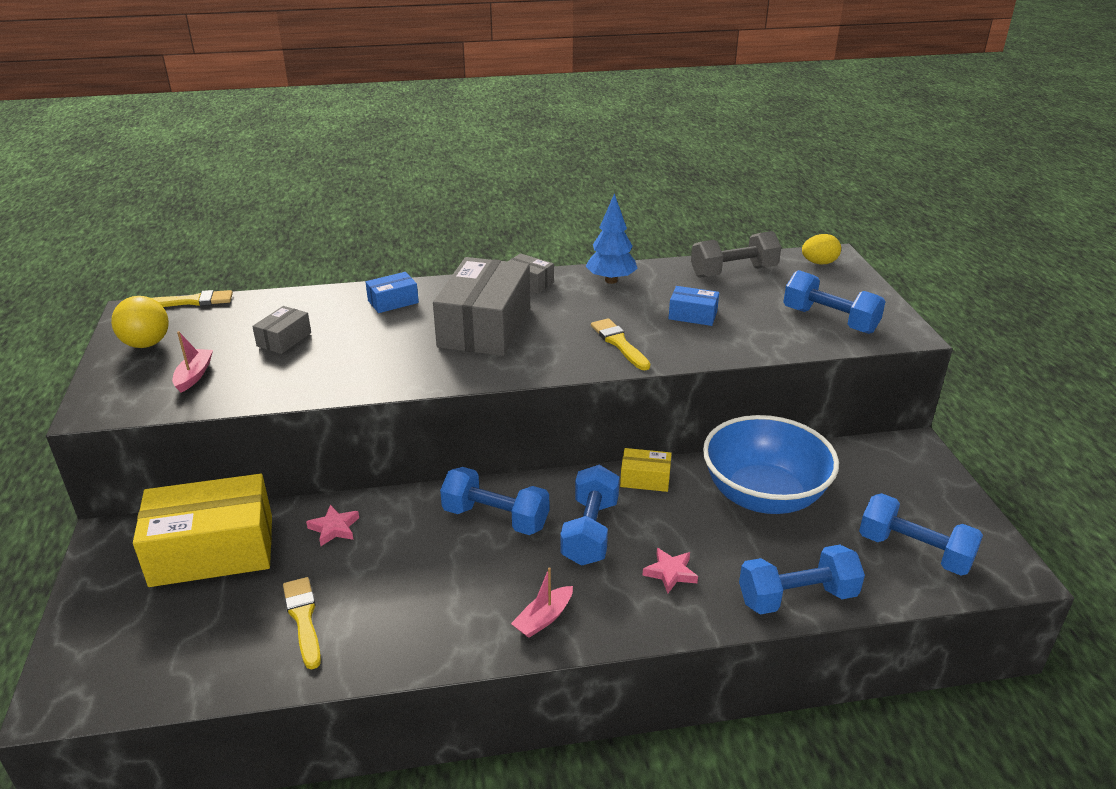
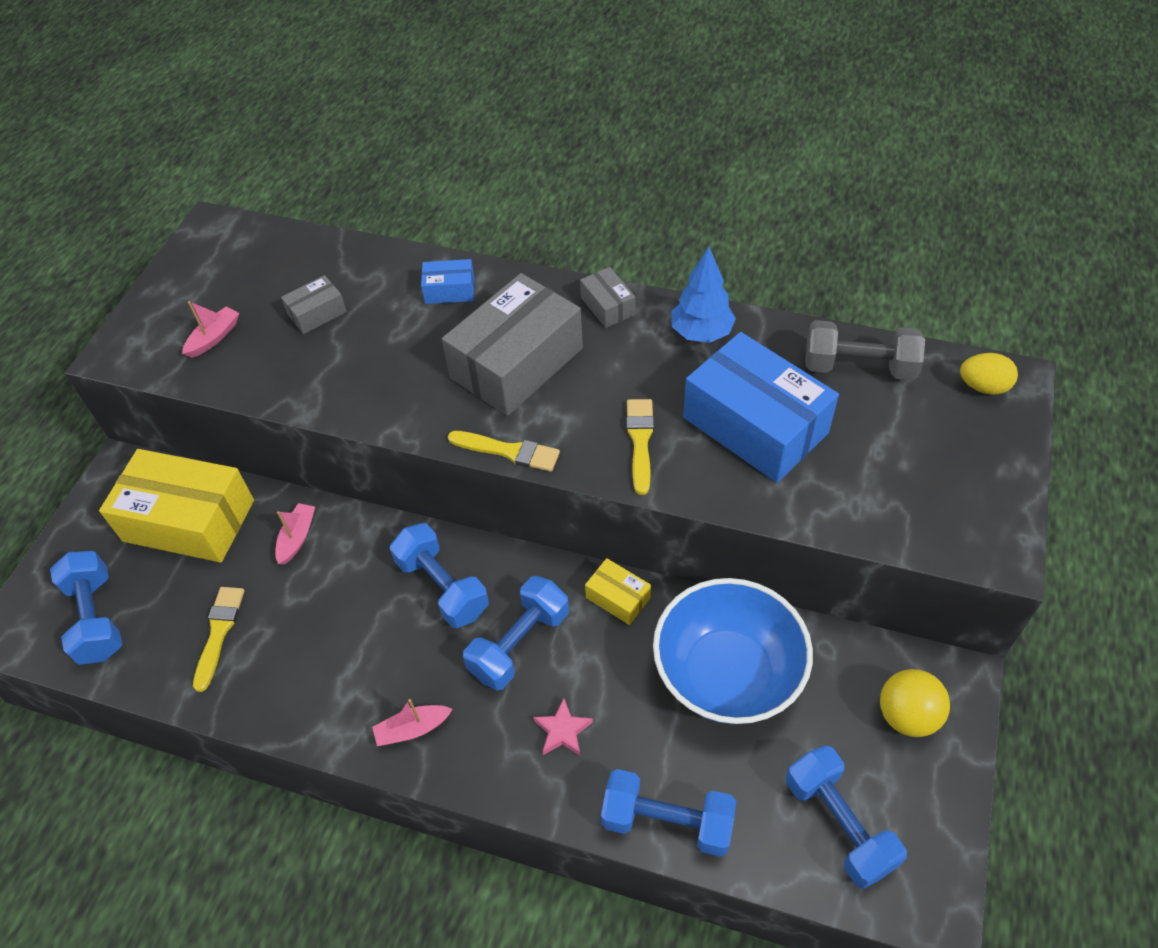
camera: 30 degrees right, 20 degrees up
(146, 344) = (198, 277): yellow ball -> yellow ball (907, 715)
(191, 301) = (266, 226): yellow brush -> yellow brush (508, 451)
(334, 528) = (297, 537): pink star -> pink boat
(693, 315) = (755, 425): blue box -> blue box, size x2.19
(829, 320) = (917, 494): blue dumbbell -> blue dumbbell (97, 618)

